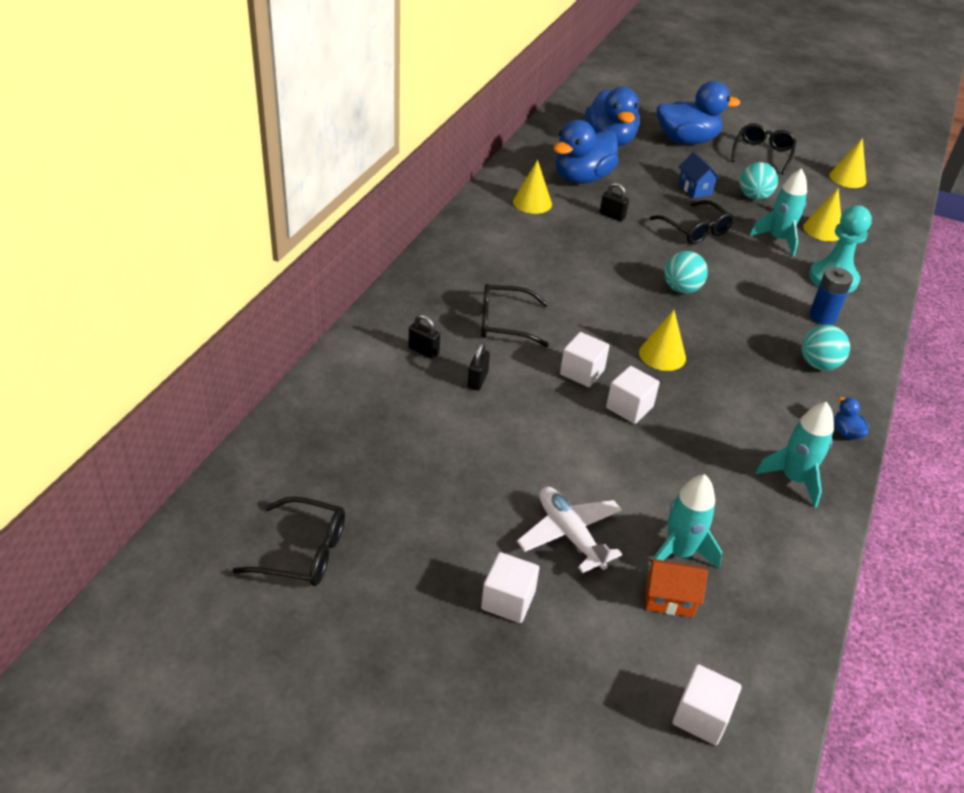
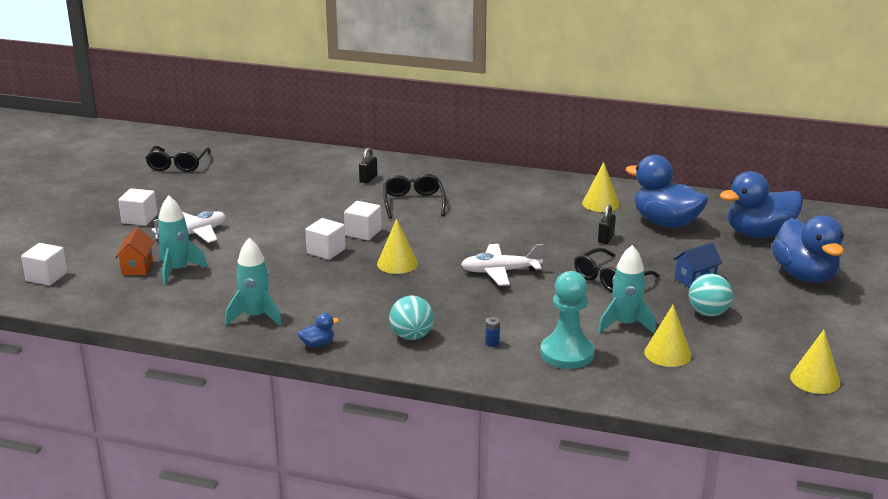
camera: 85 degrees right, 15 degrees down
(477, 380) = (341, 198): black padlock -> none
(681, 289) = (500, 272): turquoise ball -> white plane
(762, 154) = (820, 322): black glasses -> none
(822, 316) = (492, 343): blue battery -> blue battery, size x0.50

